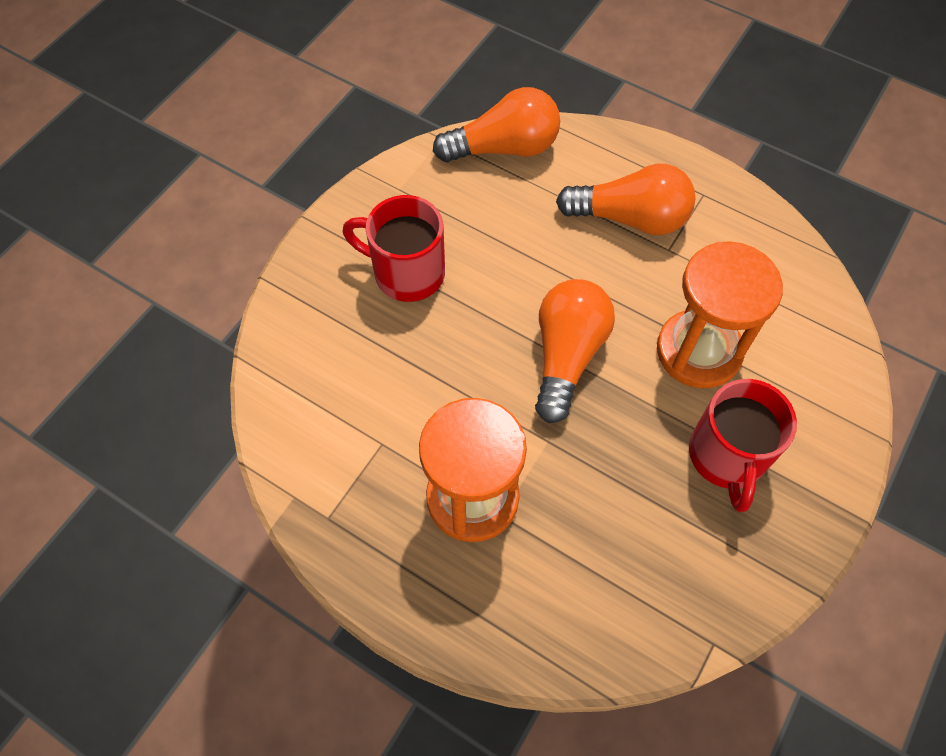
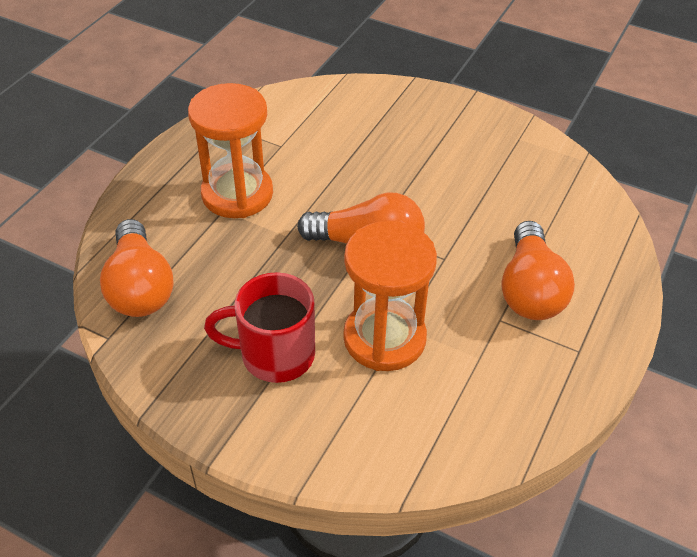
camera: 85 degrees right, 15 degrees down
(406, 272) = (434, 147): red mug -> none
(504, 148) = (586, 199): orange light bulb -> orange light bulb (140, 287)

